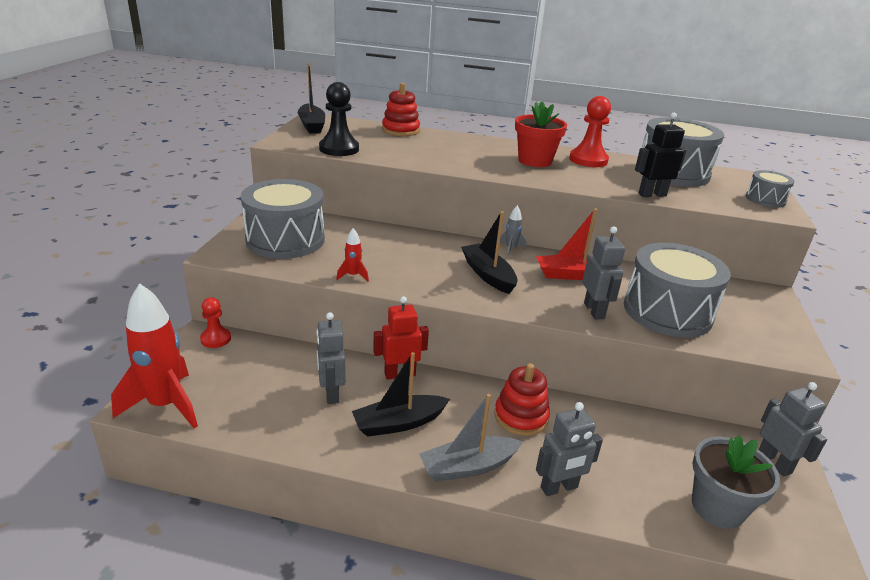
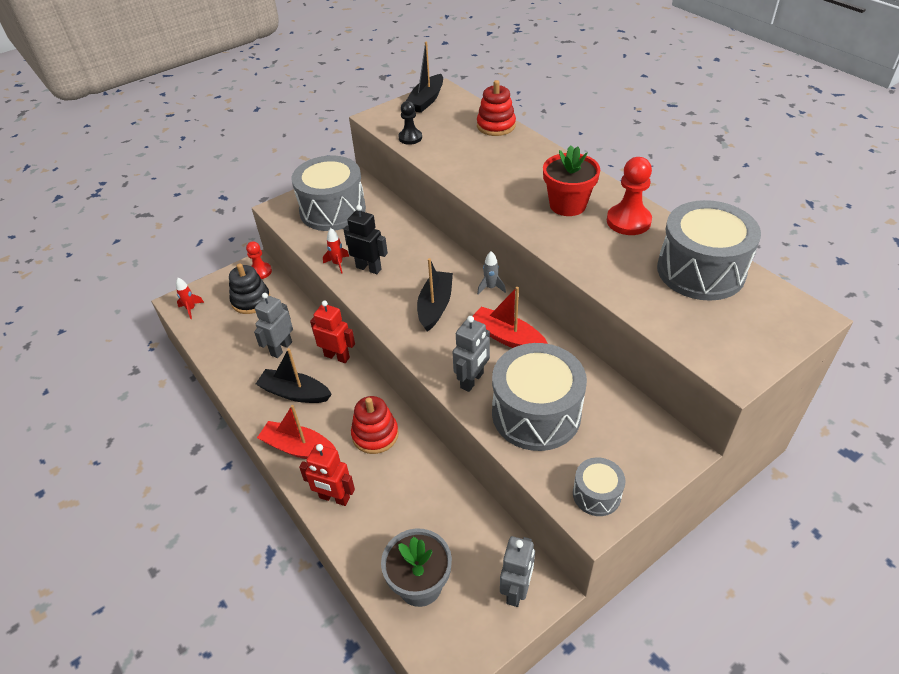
camera: 45 degrees right, 15 degrees up
(165, 405) = (191, 309): red rocket -> red rocket, size x0.43
(238, 367) = (251, 300): none -> black stacking toy
(339, 149) = (410, 138): black pawn -> black pawn, size x0.64
(468, 467) = (298, 448): grey boat -> red boat
(559, 487) = (334, 498): grey robot -> red robot
(652, 195) = (620, 291): black robot -> black robot (369, 268)
(765, 199) = (750, 348): grey drum -> grey drum (596, 494)

